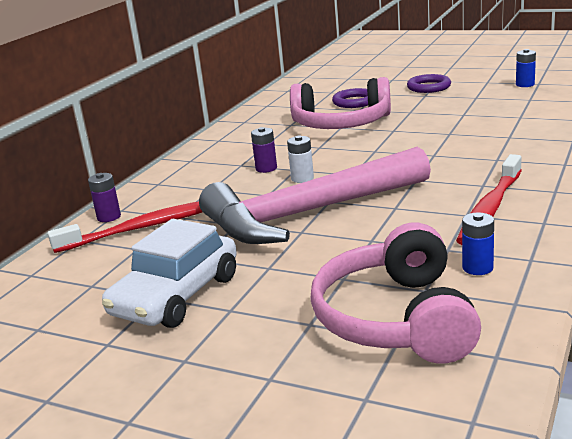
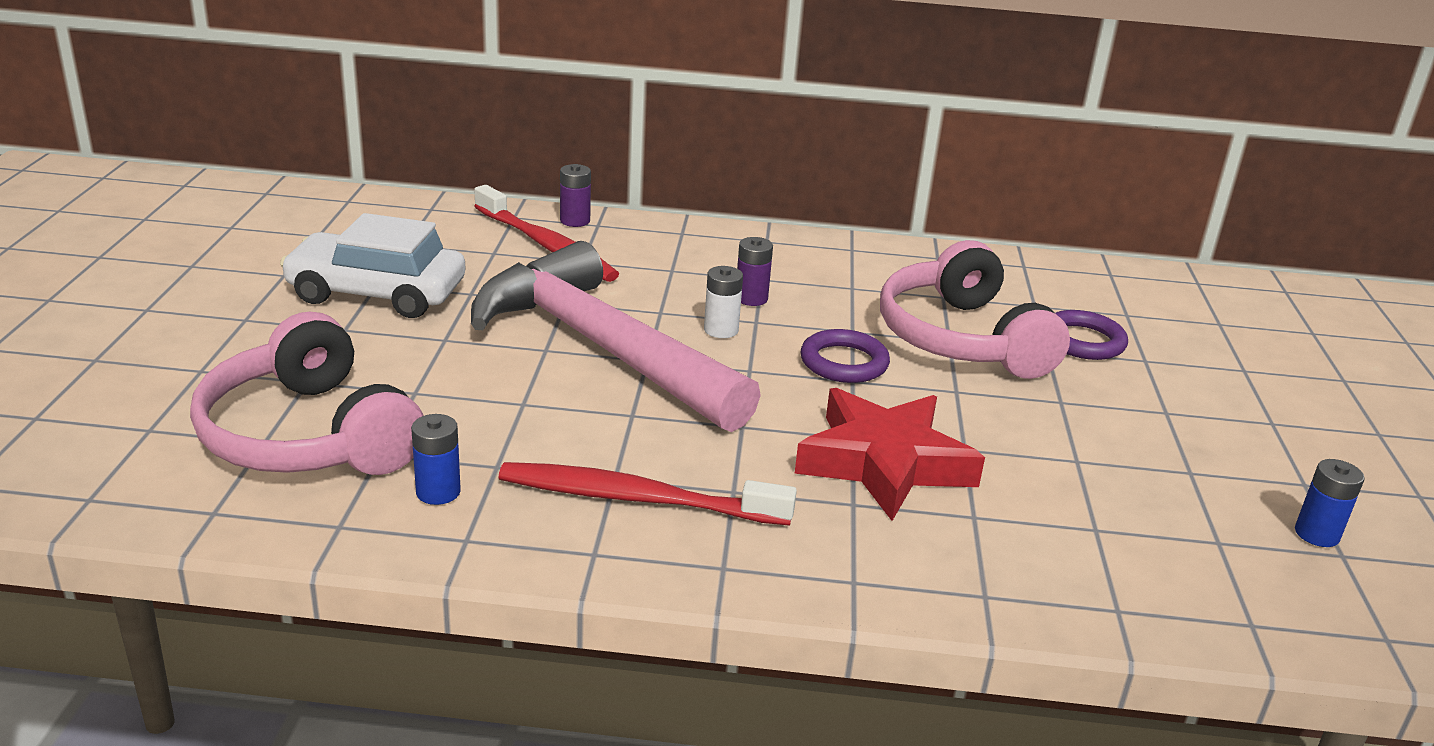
camera: 65 degrees right, 5 degrees up
(396, 319) = (308, 436): pink headphones -> pink headphones turned 105 degrees counterclockwise
(429, 87) = (1218, 413): purple ring -> purple ring (844, 362)
(460, 150) = (884, 463): none -> red star

